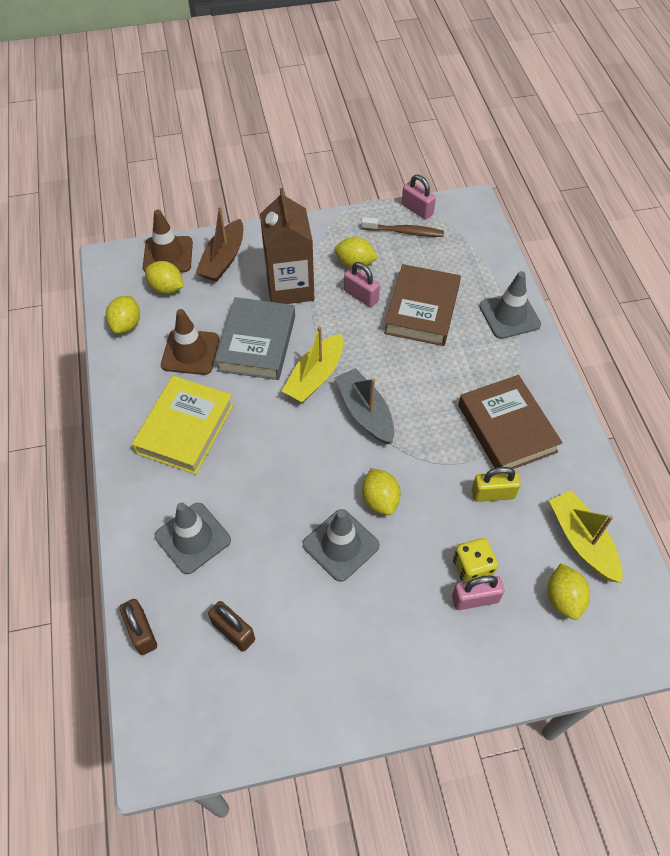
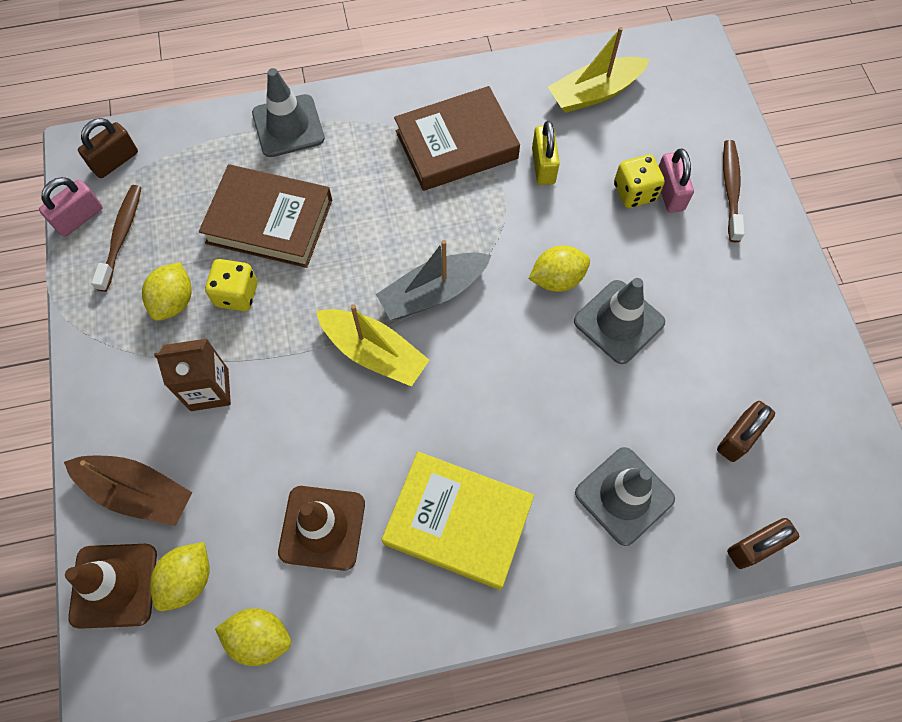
camera: 90 degrees left, 10 degrees up
(257, 343) = (311, 432): grey book -> none
(290, 287) = (209, 389): brown carton -> brown carton, size x0.62
(361, 296) = (237, 294): pink padlock -> yellow dice
(465, 222) = (115, 161): none -> brown padlock
(485, 657) = (730, 189): none -> brown toothbrush
(563, 598) = (659, 116): yellow lemon -> none

